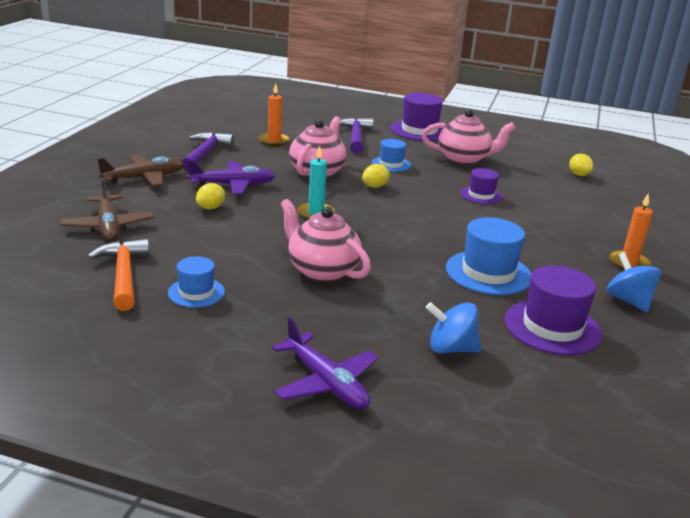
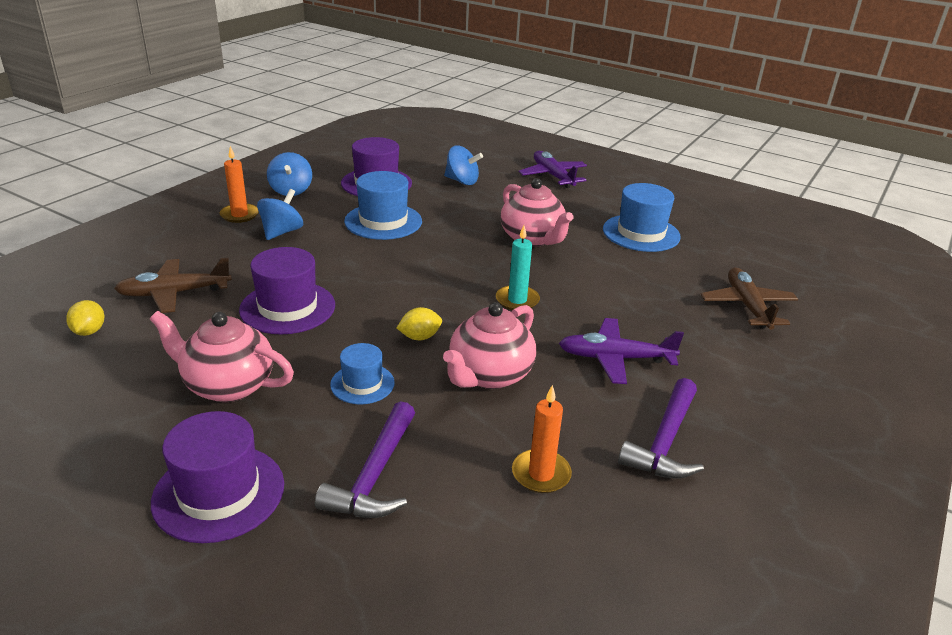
camera: 165 degrees left, 5 degrees up
(124, 275) = (706, 253): orange hammer -> none
(144, 178) = (742, 385): brown plane -> brown plane (174, 293)
(196, 292) = (641, 233): blue hat -> blue hat, size x1.68
(211, 208) = (640, 321): yellow lemon -> none
(481, 195) = (287, 307): purple hat -> purple hat, size x1.68
(565, 250) = (281, 232): none -> blue spinning top

